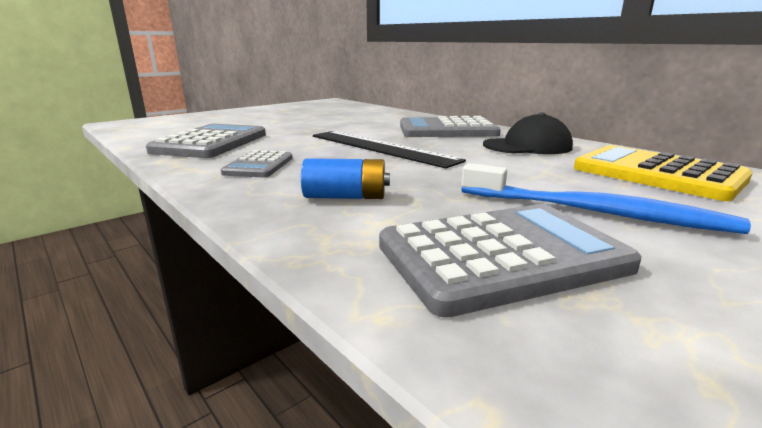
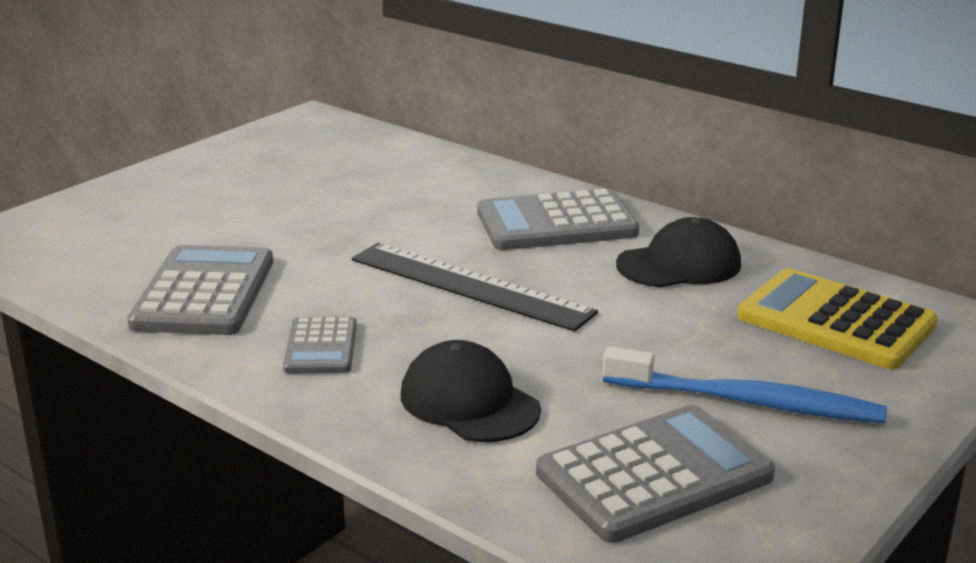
camera: 10 degrees left, 5 degrees up
(345, 197) = (469, 402): blue battery -> black cap

